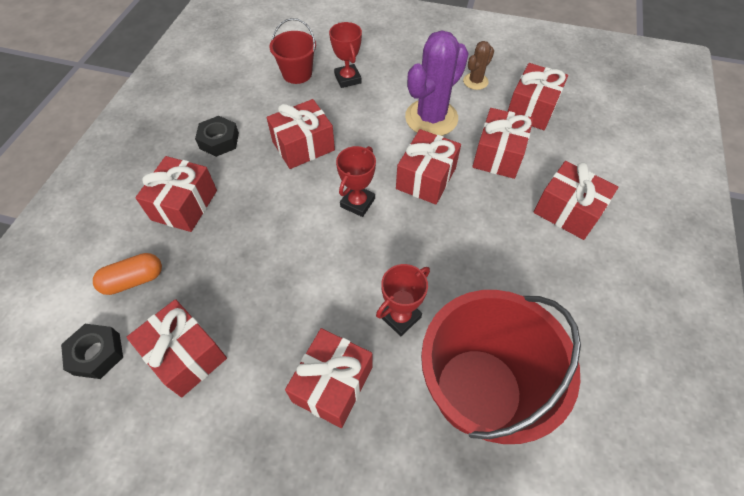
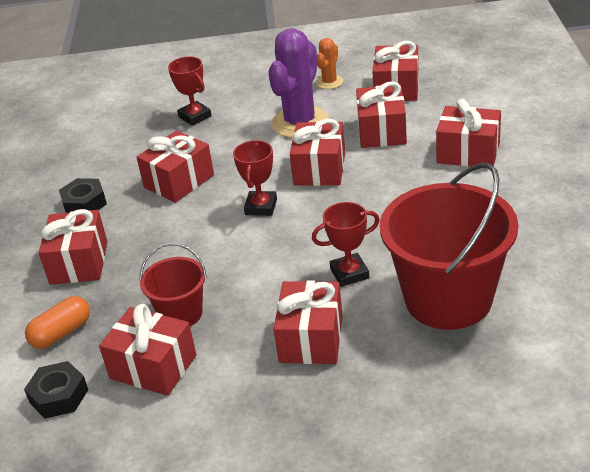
camera: 15 degrees left, 20 degrees down
(297, 74) = (137, 127): red bucket -> red bucket (181, 314)
(400, 317) = (349, 273): red trophy -> red trophy turned 45 degrees clockwise
(475, 81) = (329, 82): brown cactus -> orange cactus

